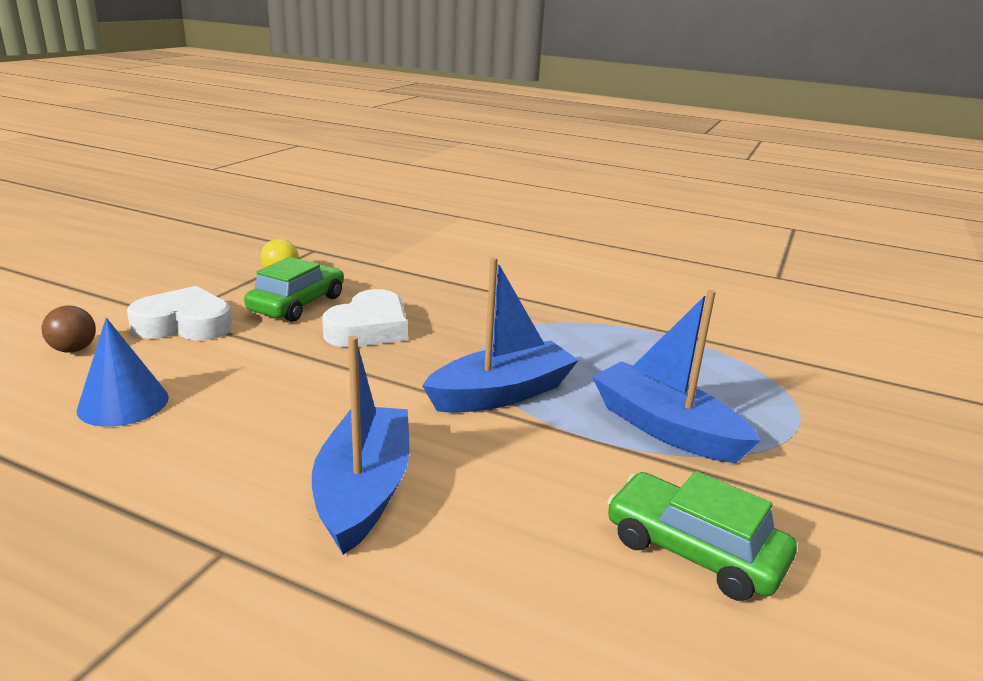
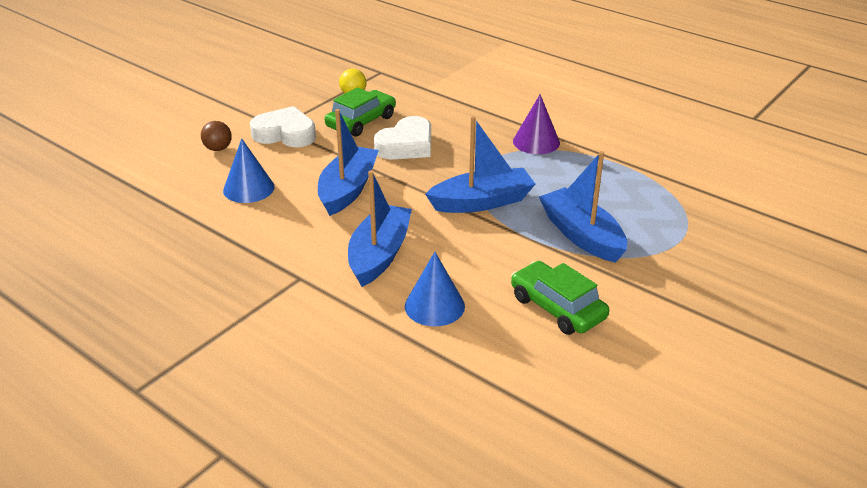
camera: 15 degrees right, 10 degrees up
(291, 392) = (348, 189): none -> blue boat
(487, 575) = (434, 306): none -> blue cone
(542, 314) = (536, 142): none -> purple cone

